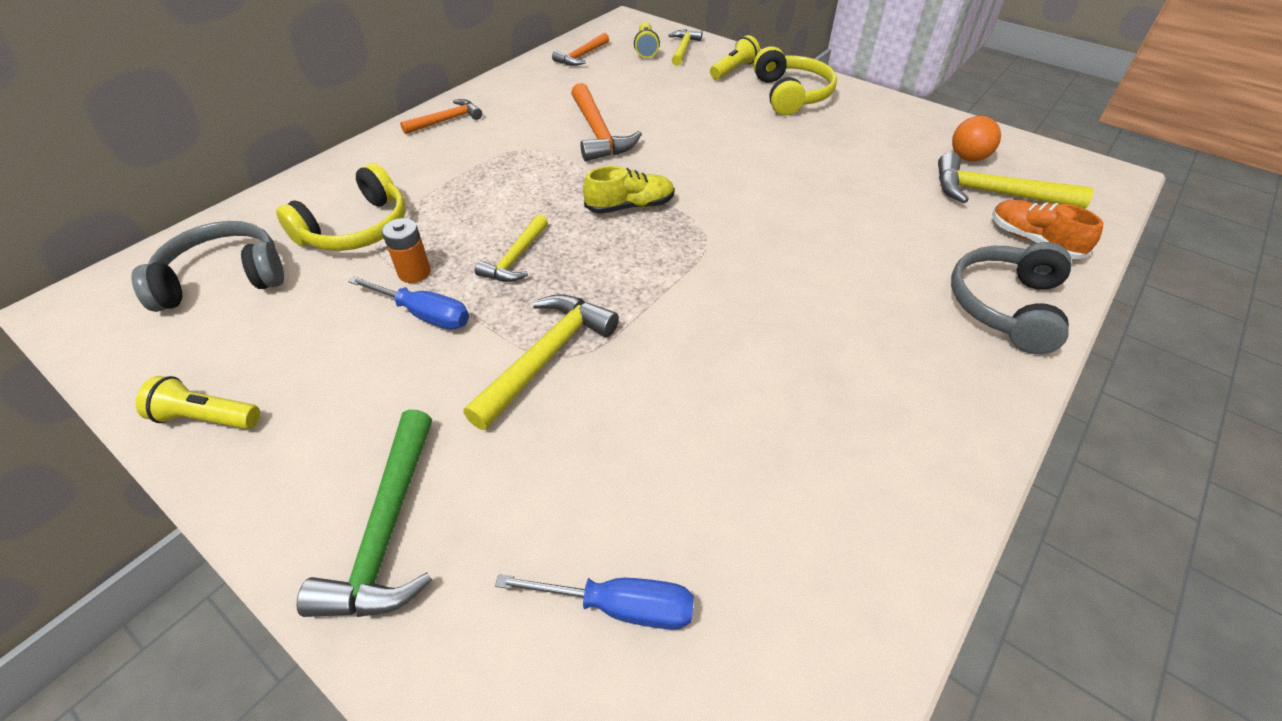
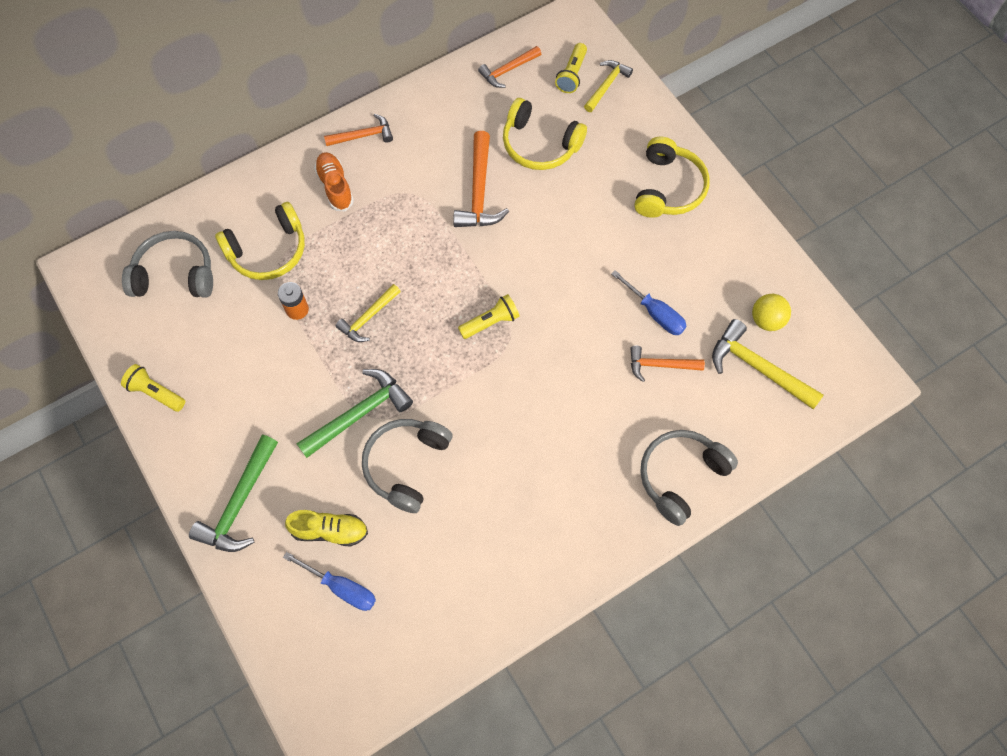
camera: 20 degrees right, 20 degrees up
(424, 314) = (294, 351): blue screwdriver -> blue screwdriver (654, 313)
(547, 356) = (360, 413): yellow hammer -> green hammer
(630, 206) = (468, 290): yellow shoe -> yellow shoe (330, 530)
(643, 92) = (540, 144): none -> yellow headphones
(644, 396) = (406, 465): none -> grey headphones
(733, 69) = (637, 134): yellow flashlight -> yellow flashlight (490, 322)
(893, 216) = (660, 365): none -> orange hammer
(968, 158) = (766, 320): orange ball -> yellow ball
(1033, 240) = (749, 425): orange shoe -> orange shoe (335, 186)

